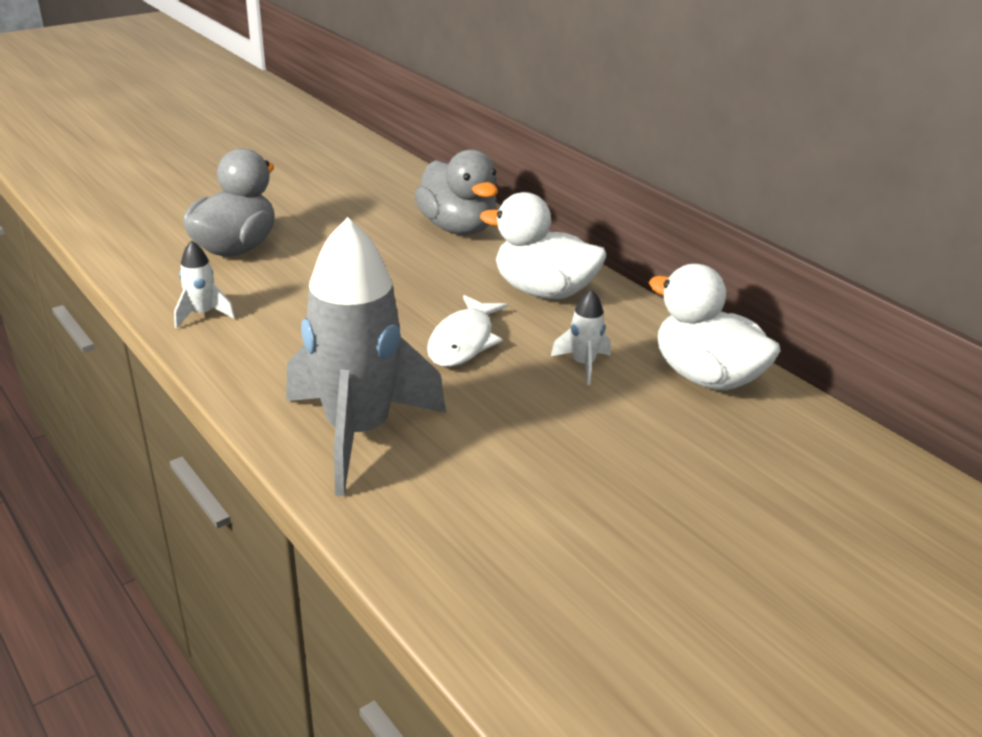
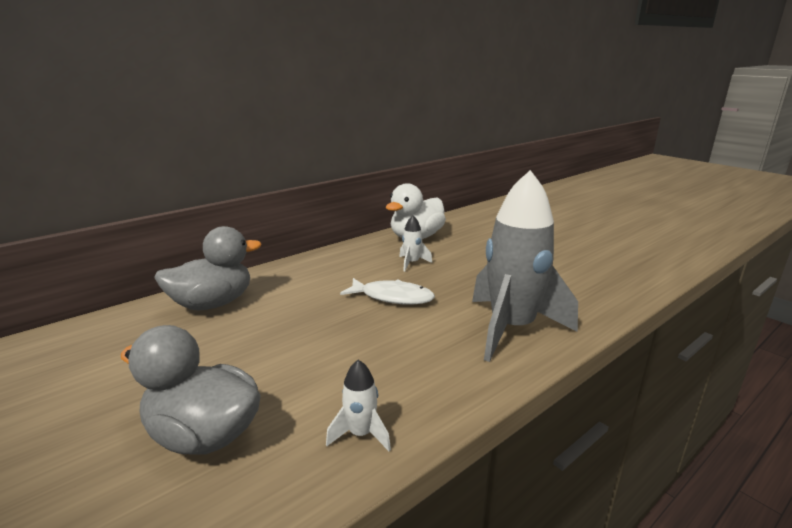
camera: 90 degrees left, 10 degrees down
(543, 291) = (325, 273): white duck -> none

